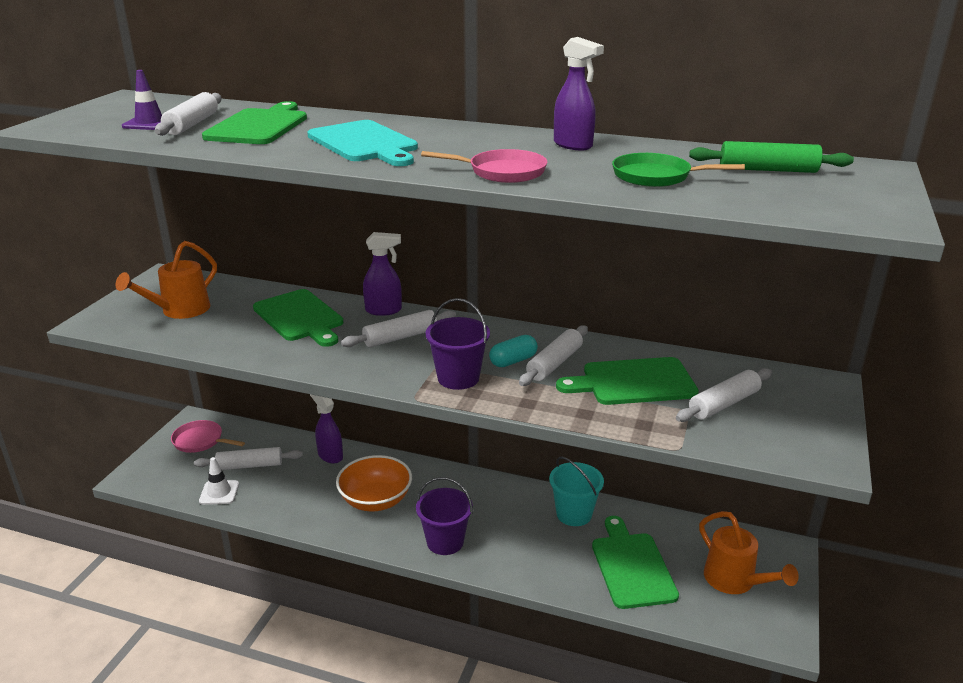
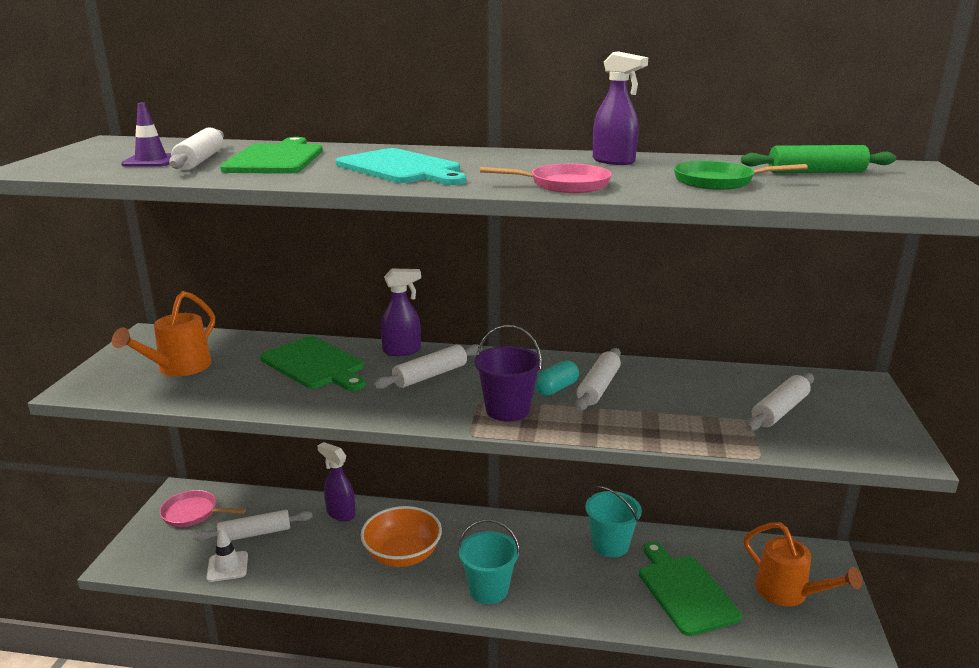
camera: 10 degrees left, 5 degrees down
(445, 542) = (488, 589): purple bucket -> turquoise bucket
(633, 382) = (684, 398): green cutting board -> none

